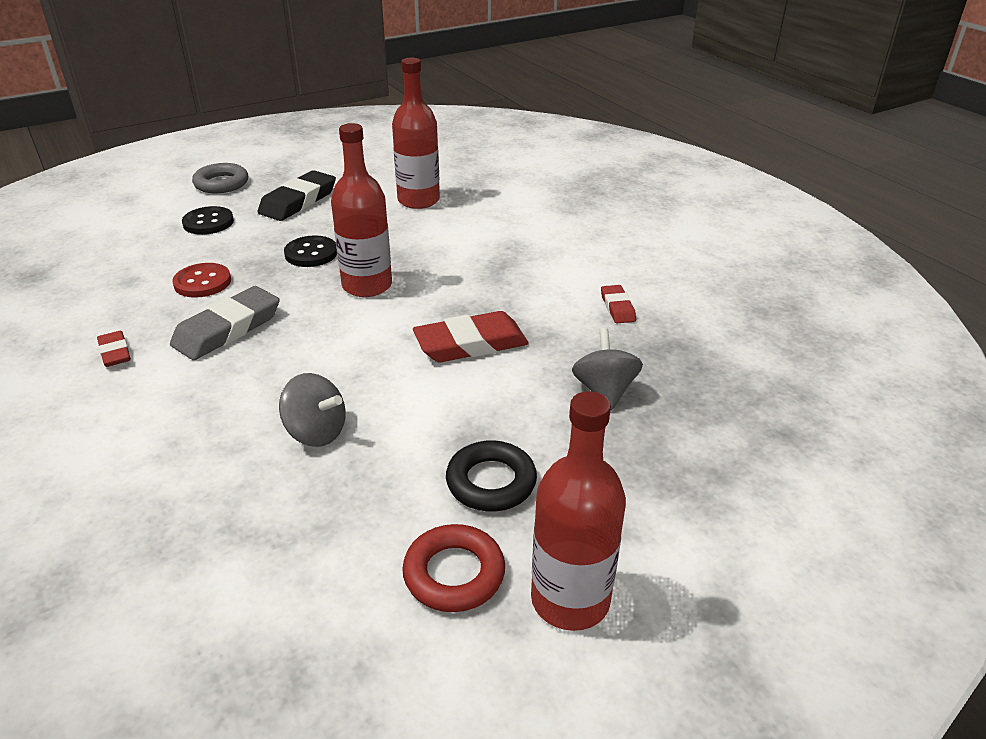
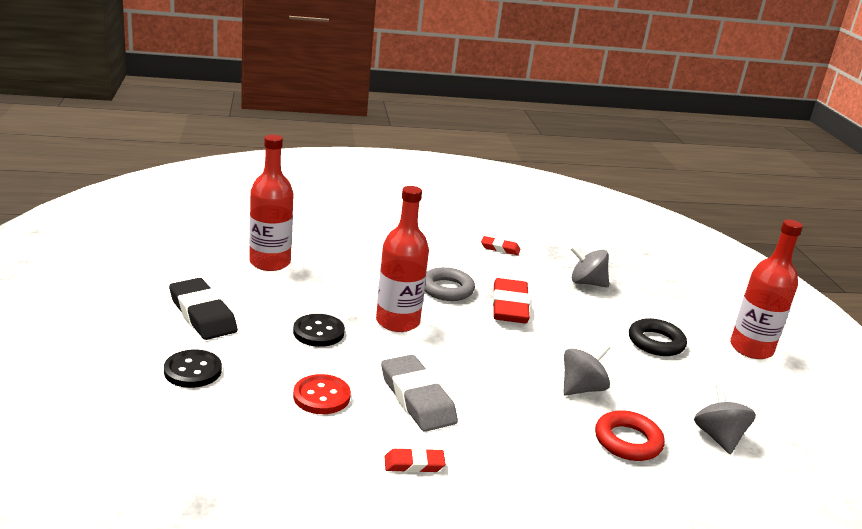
camera: 70 degrees left, 10 degrees down
(221, 183) = (100, 345): grey ring -> grey ring (447, 289)
(267, 579) = (718, 437): none -> grey spinning top
(454, 574) = (726, 375): red ring -> red ring (628, 441)

